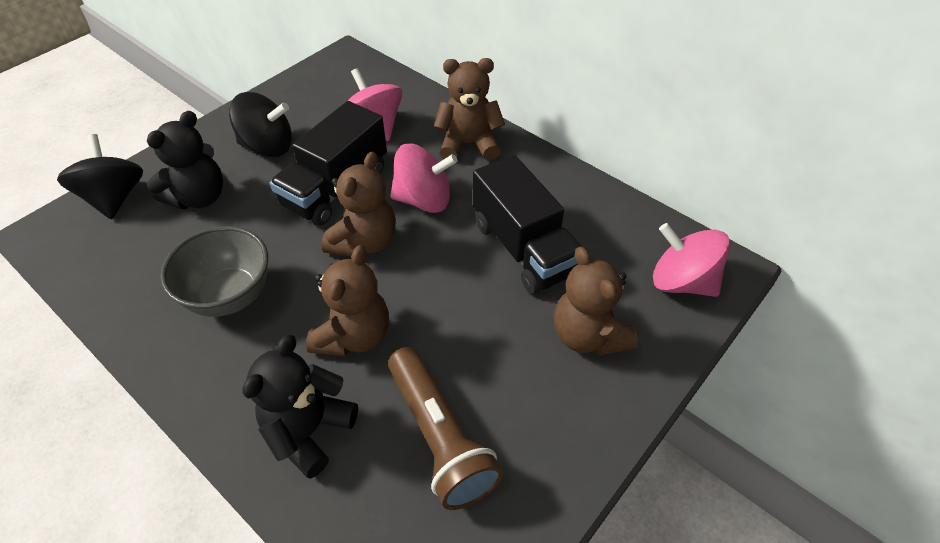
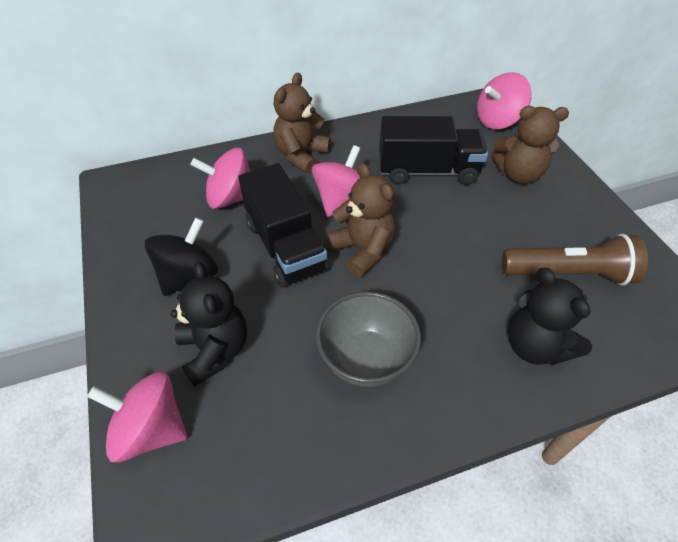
camera: 60 degrees left, 0 degrees up
(114, 198) = (151, 429): black spinning top -> pink spinning top
(354, 335) = (457, 289): brown teddy bear -> none

